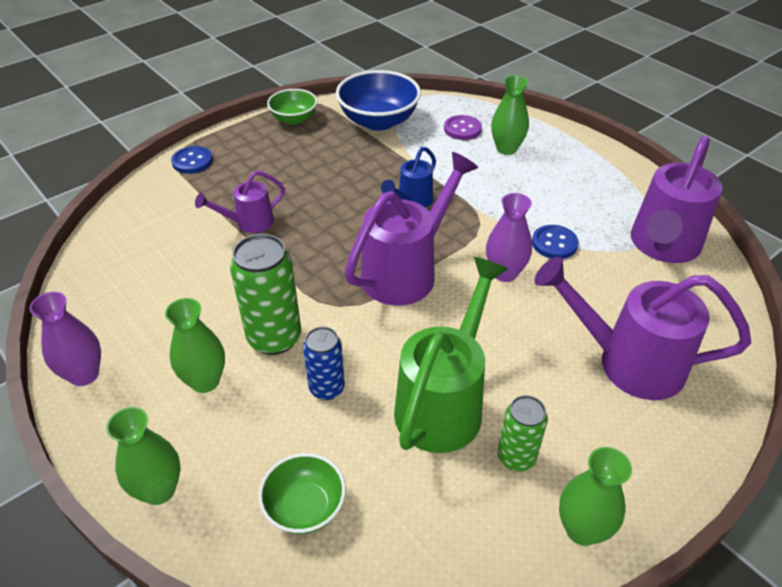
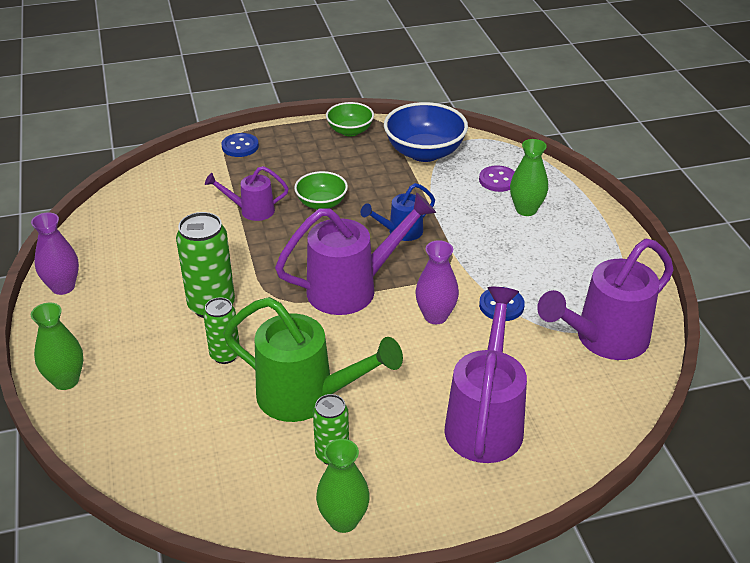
camera: 25 degrees right, 5 degrees down
(205, 381) = (141, 319): green vase -> none
(305, 507) = (154, 428): green bowl -> green bowl (321, 203)
(327, 388) = (225, 355): blue can -> green can
(444, 403) = (306, 396): green watering can -> green watering can turned 60 degrees clockwise
(628, 363) = (485, 421): purple watering can -> purple watering can turned 60 degrees clockwise

